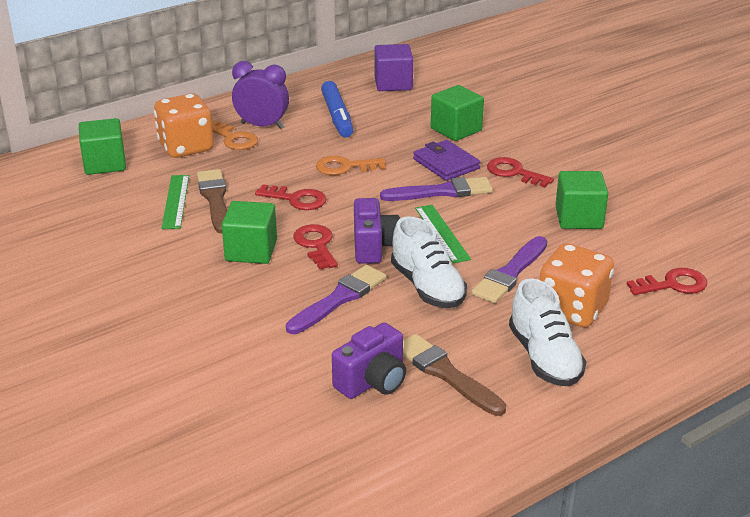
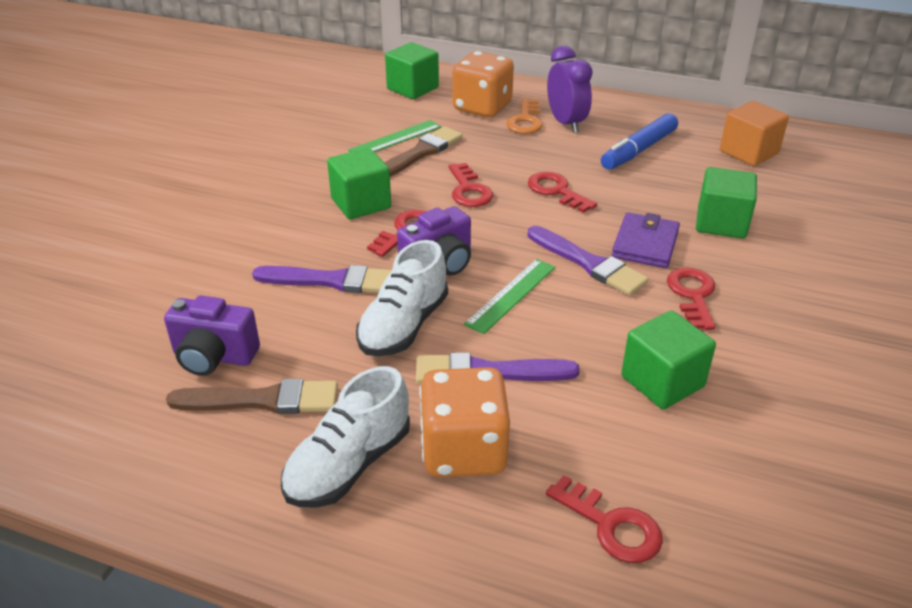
camera: 55 degrees right, 5 degrees up
(345, 167) = (556, 191): orange key -> red key
(393, 83) = (748, 152): purple cube -> orange cube
(446, 374) = (262, 400): brown brush -> brown brush turned 75 degrees clockwise

